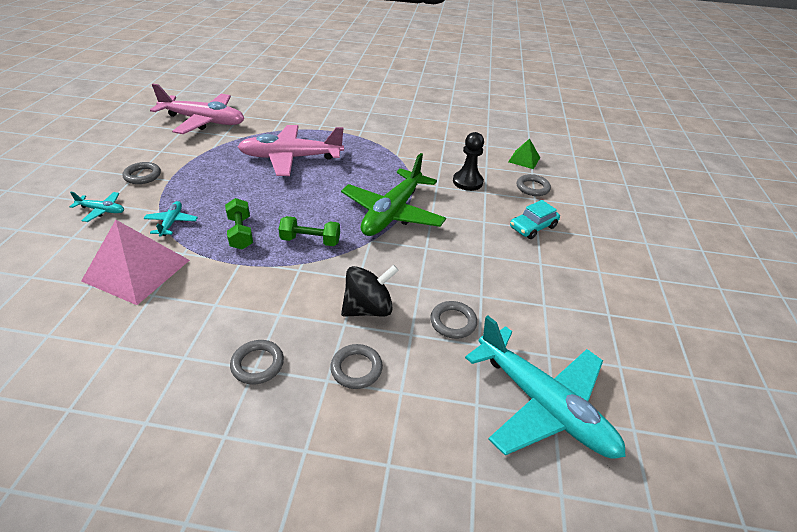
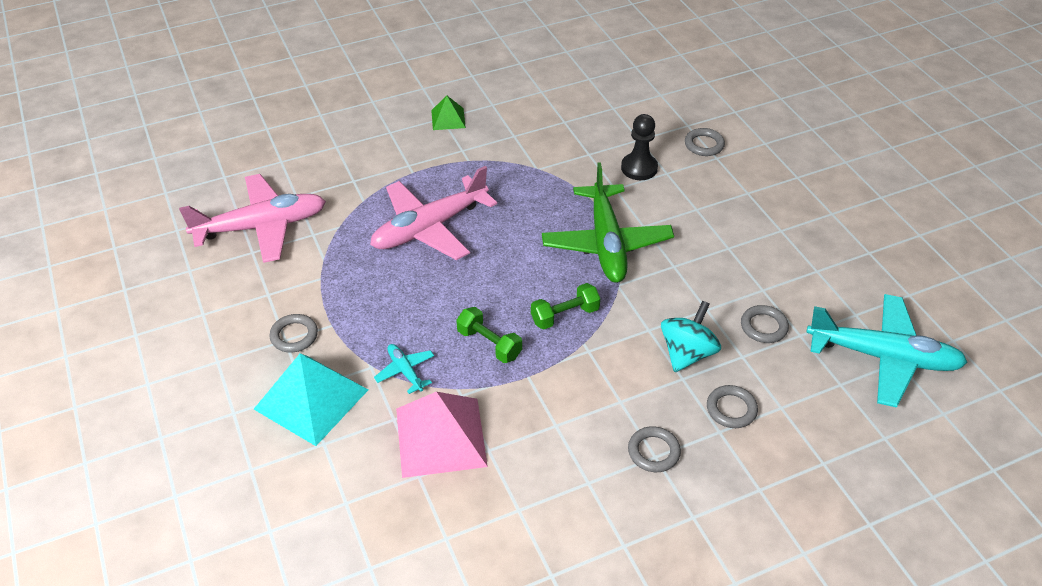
camera: 30 degrees left, 5 degrees up
(102, 210) = (311, 399): turquoise plane -> turquoise pyramid
(368, 308) = (687, 353): black spinning top -> turquoise spinning top
(524, 159) = (665, 110): green pyramid -> green pyramid (448, 119)
(533, 227) = (743, 193): turquoise car -> none

